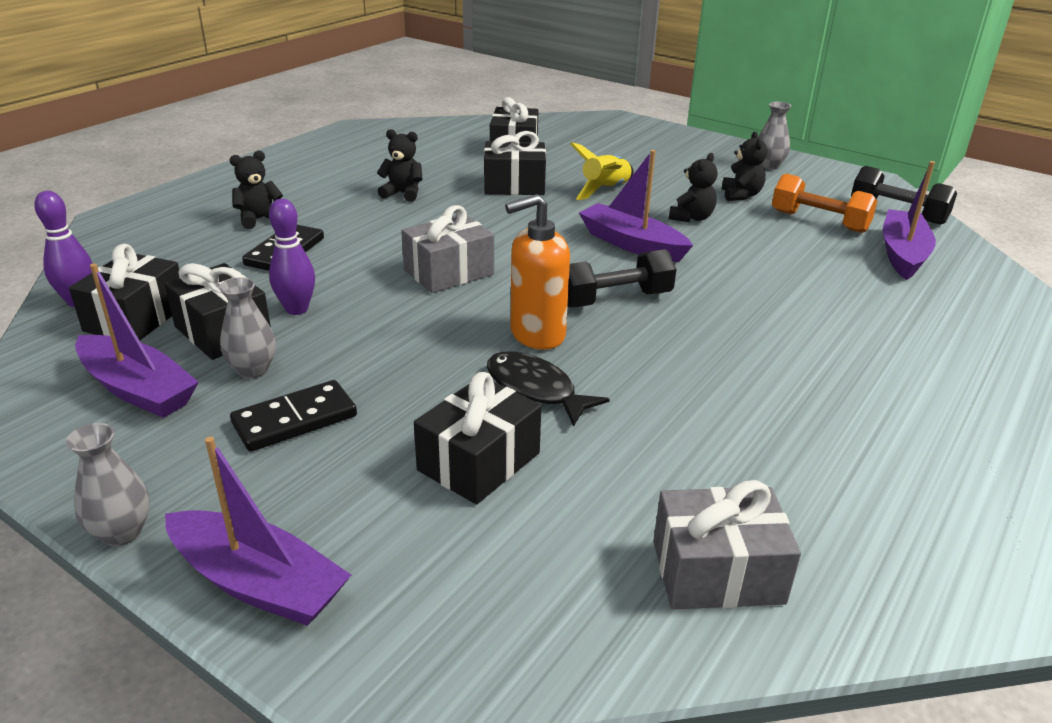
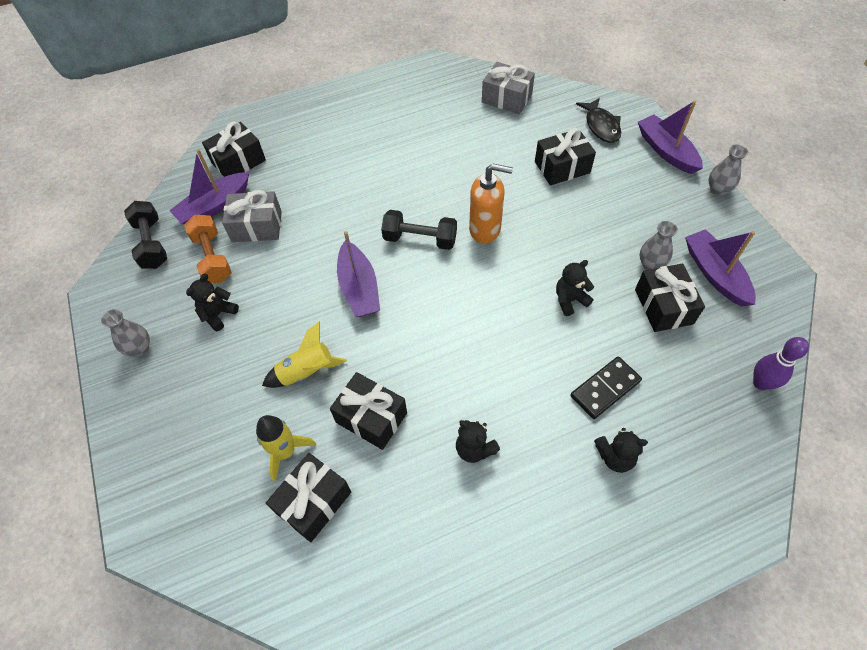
camera: 145 degrees left, 25 degrees up
(136, 318) = (719, 345): black gift -> black gift (238, 161)
(295, 420) = (635, 221): black domino -> none
(297, 309) = (613, 310): purple bowling pin -> none
(448, 272) = (500, 309): grey gift -> grey gift (257, 226)
(534, 390) = (513, 194): black fish -> black fish (601, 126)
(565, 159) = (286, 452): none -> yellow rocket
(691, 218) = (287, 301): black teddy bear -> black teddy bear (570, 300)

